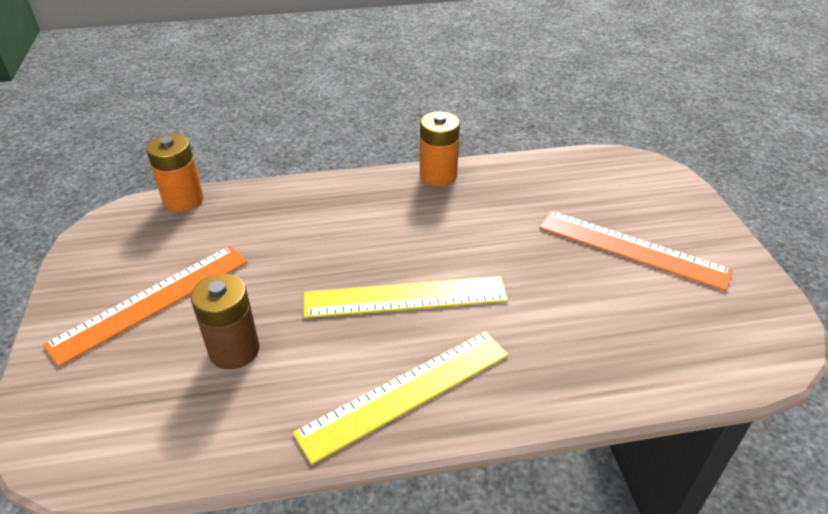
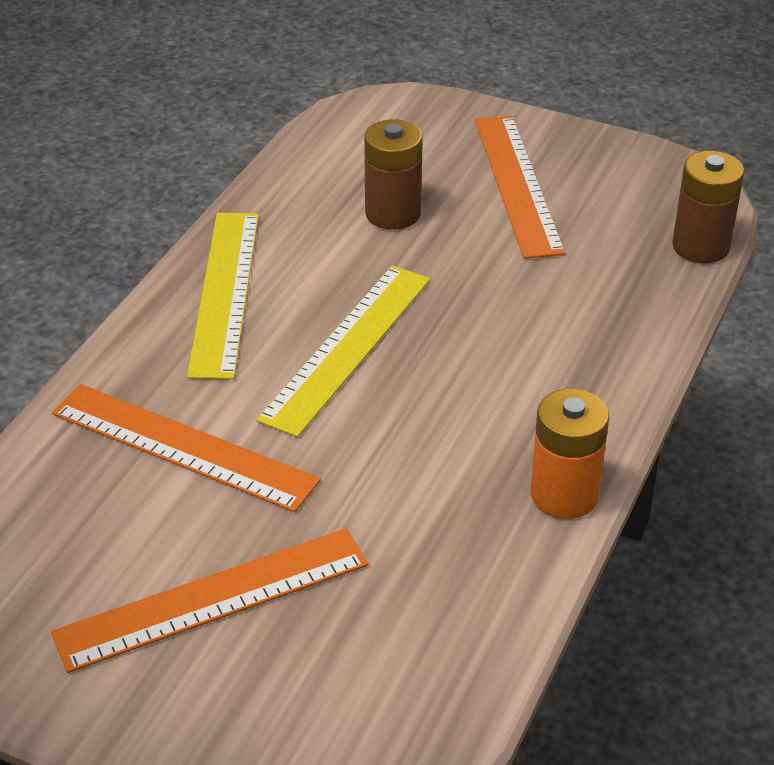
camera: 125 degrees right, 0 degrees up
(183, 200) = (701, 246): orange battery -> brown battery
(560, 321) = (183, 446): none -> orange ruler

